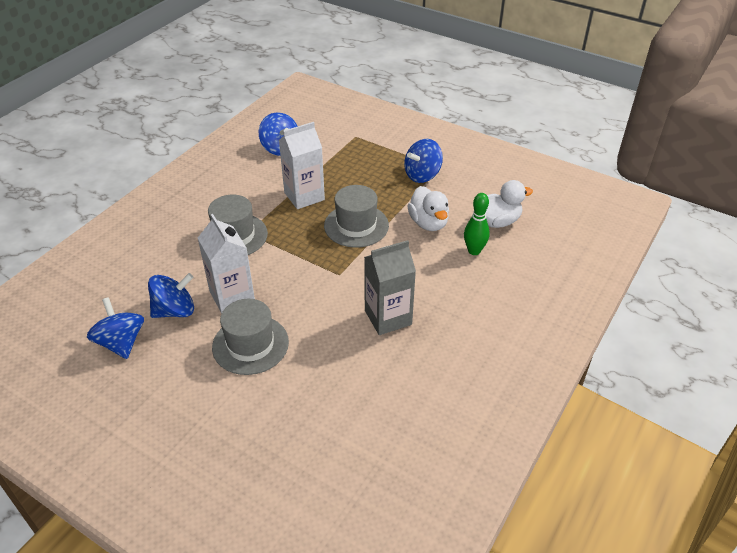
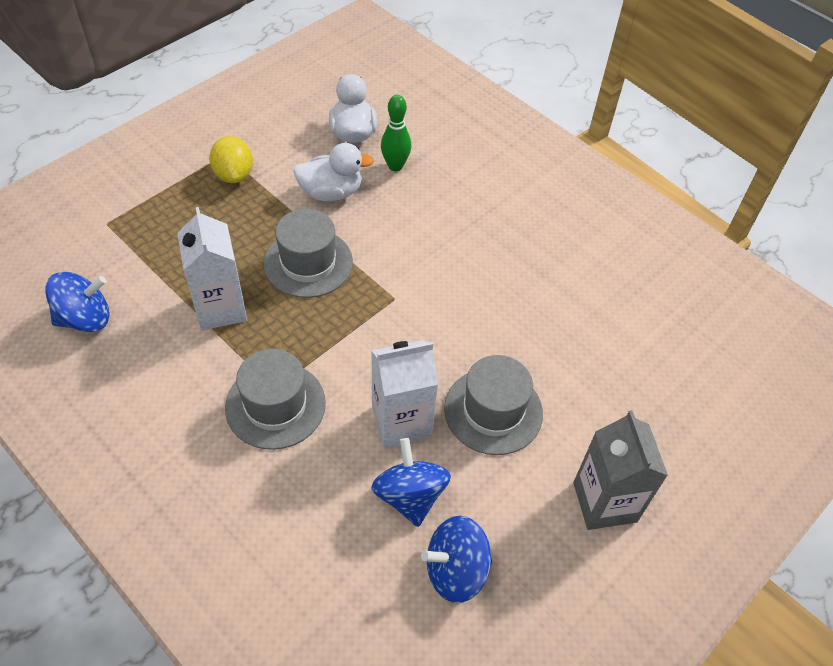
camera: 80 degrees left, 10 degrees up
(388, 317) = (480, 267): grey carton -> grey carton (604, 502)
(422, 175) = (234, 174): blue spinning top -> yellow lemon

